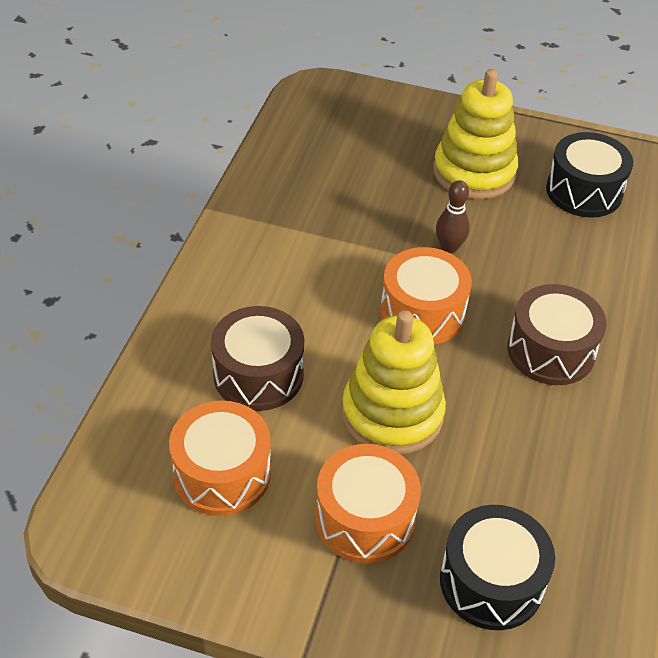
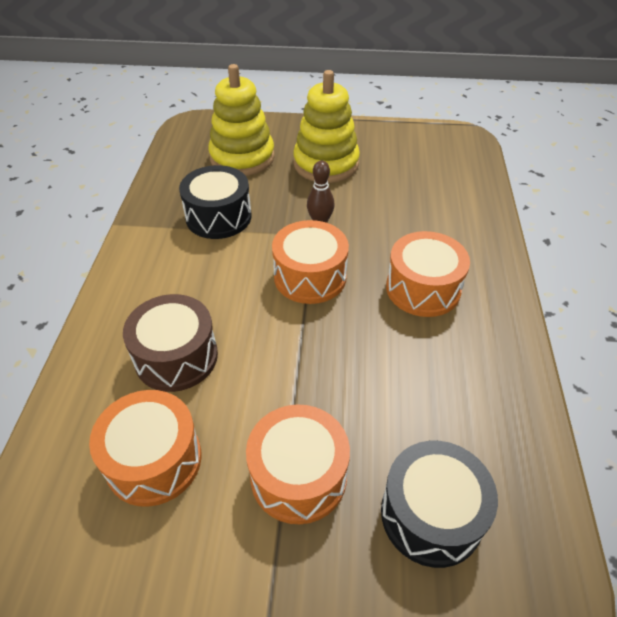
camera: 10 degrees left, 0 degrees up
(392, 414) = (303, 369): yellow stacking toy -> yellow stacking toy (242, 157)
(550, 351) = (423, 288): brown drum -> orange drum
(584, 191) = (412, 164): black drum -> black drum (218, 217)

